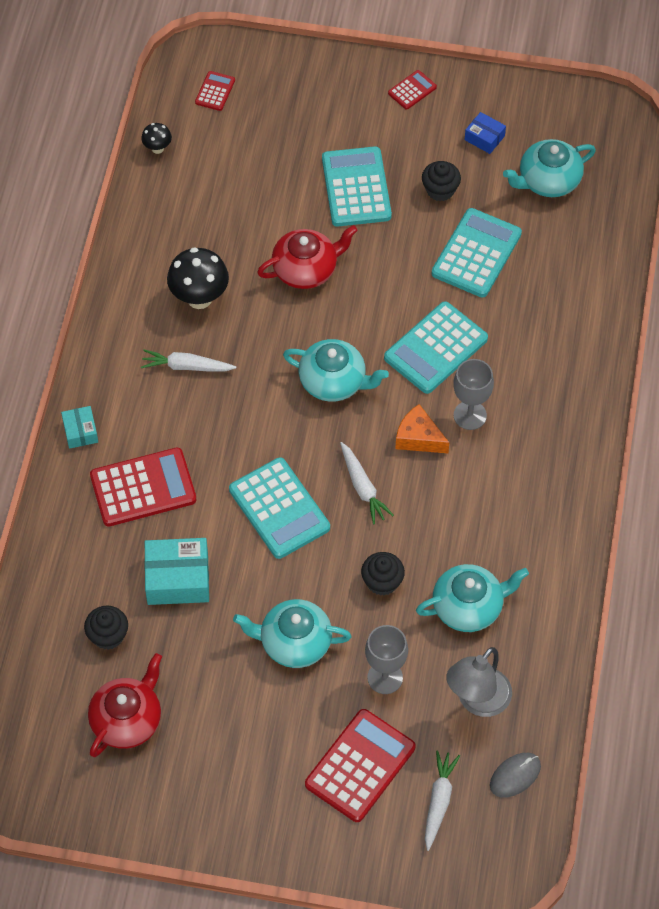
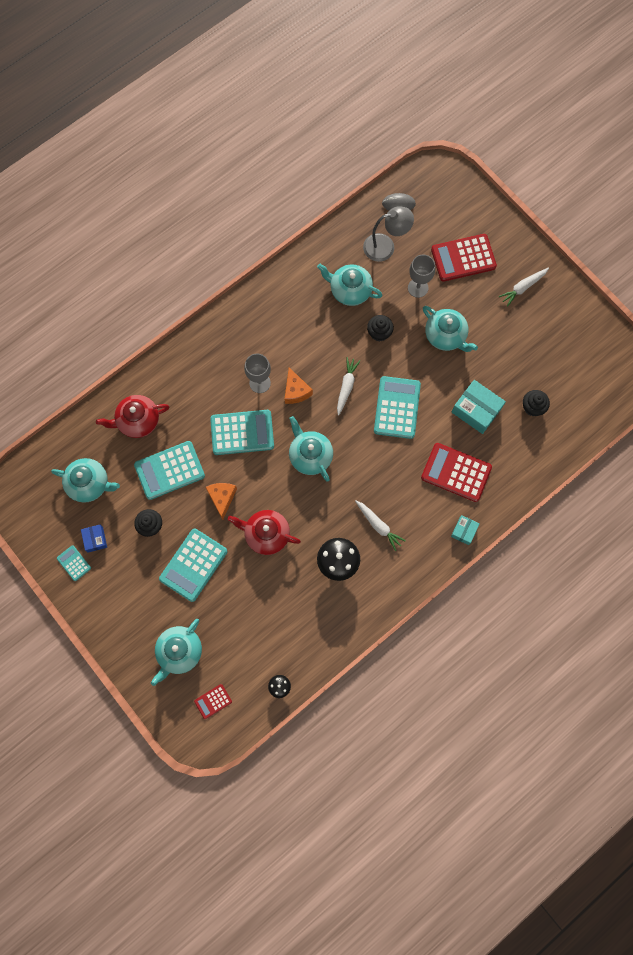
camera: 140 degrees left, 15 degrees up
(127, 720) = (554, 359): red teapot -> red teapot (137, 421)
(291, 107) = (179, 652): none -> turquoise teapot
(390, 269) = (222, 498): none -> orange cheese
(412, 90) = (103, 605): red calculator -> none
(439, 801) = (441, 218): white carrot -> white carrot (523, 287)
(482, 103) = (74, 563): none -> turquoise calculator

